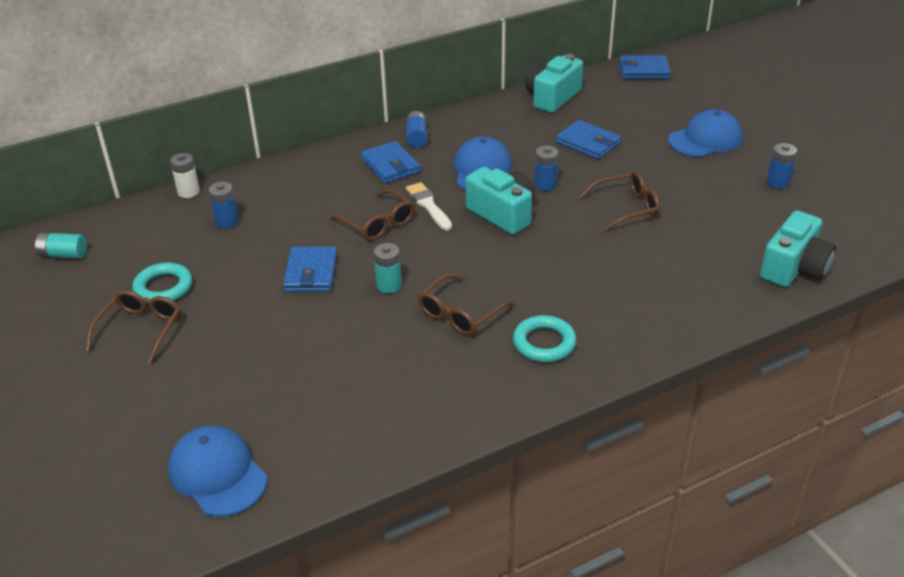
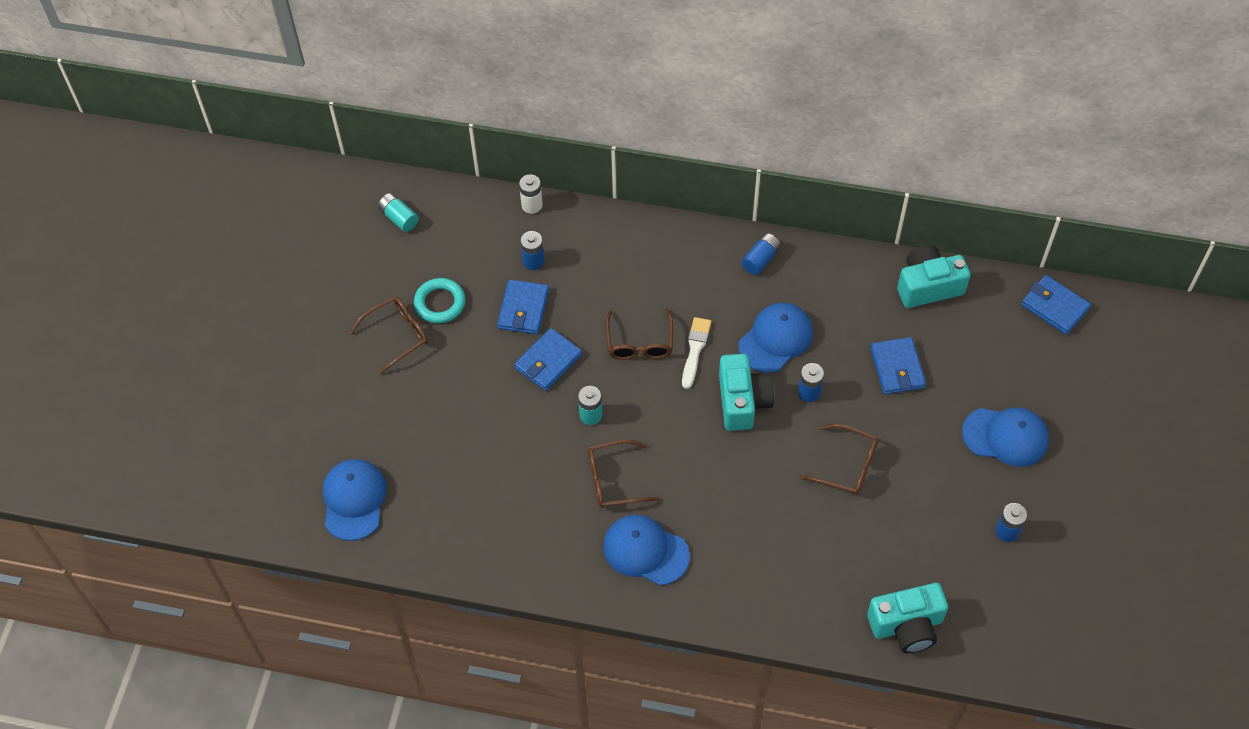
camera: 40 degrees right, 20 degrees up
(390, 166) = (708, 281): blue wallet -> blue wallet (523, 309)
(544, 343) = (645, 551): turquoise ring -> blue cap

